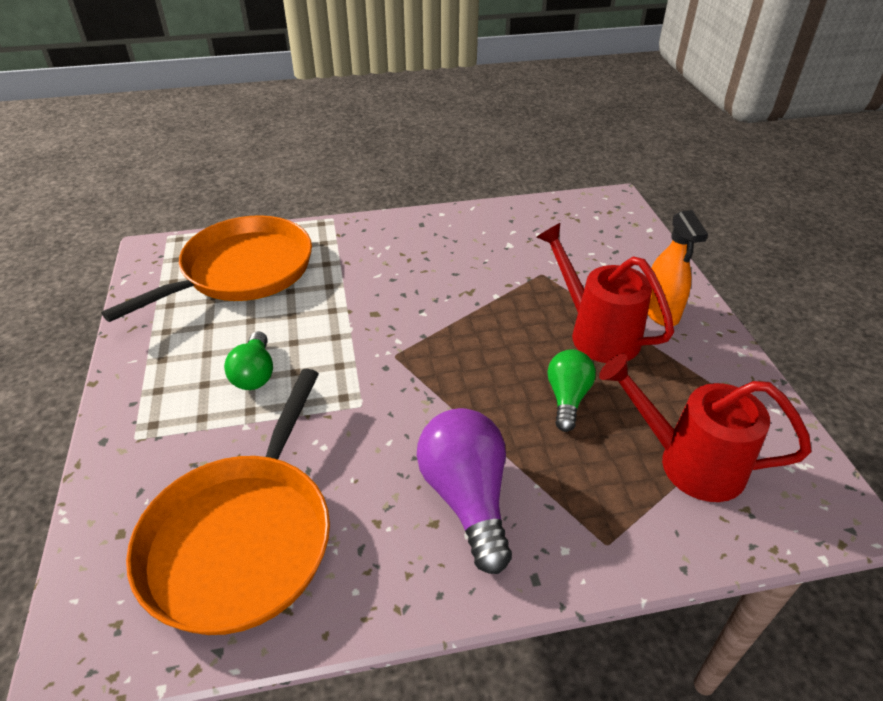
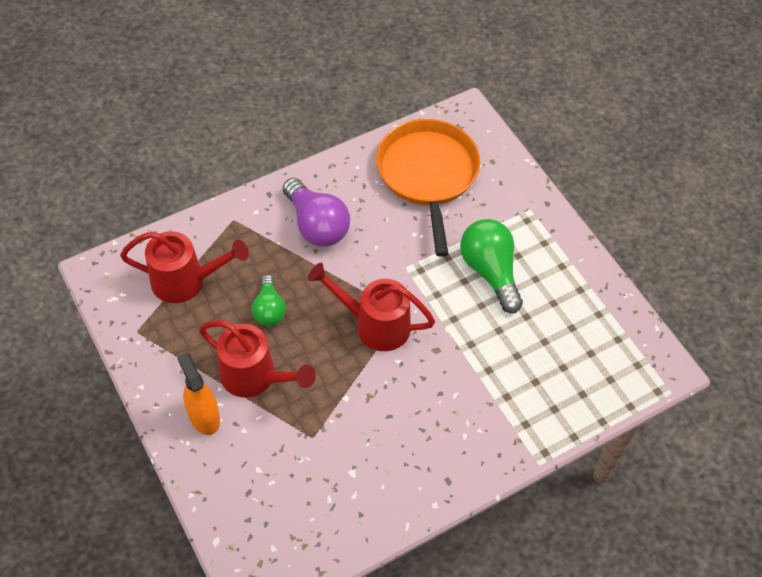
camera: 160 degrees right, 15 degrees up
(242, 271) = (571, 366): orange pan -> none
(255, 374) = (490, 271): green light bulb -> green light bulb, size x1.63
(434, 351) = (374, 324): none -> red watering can

